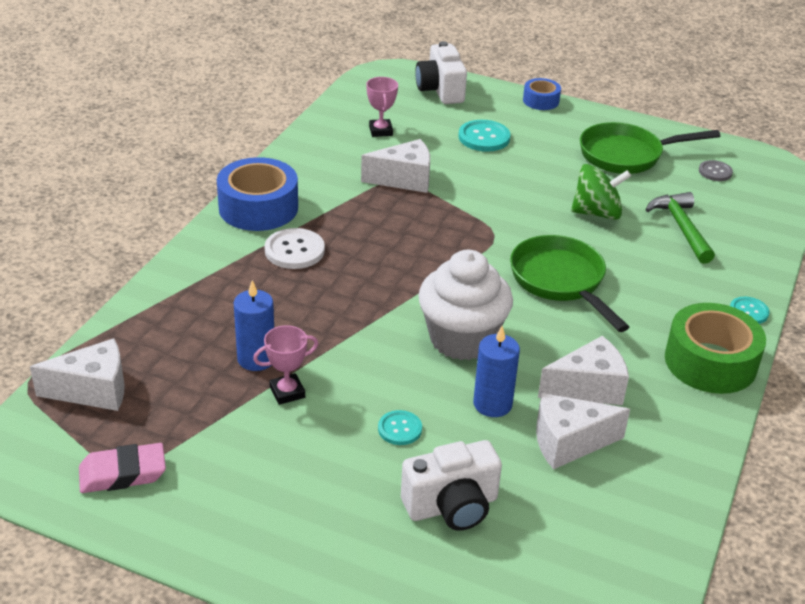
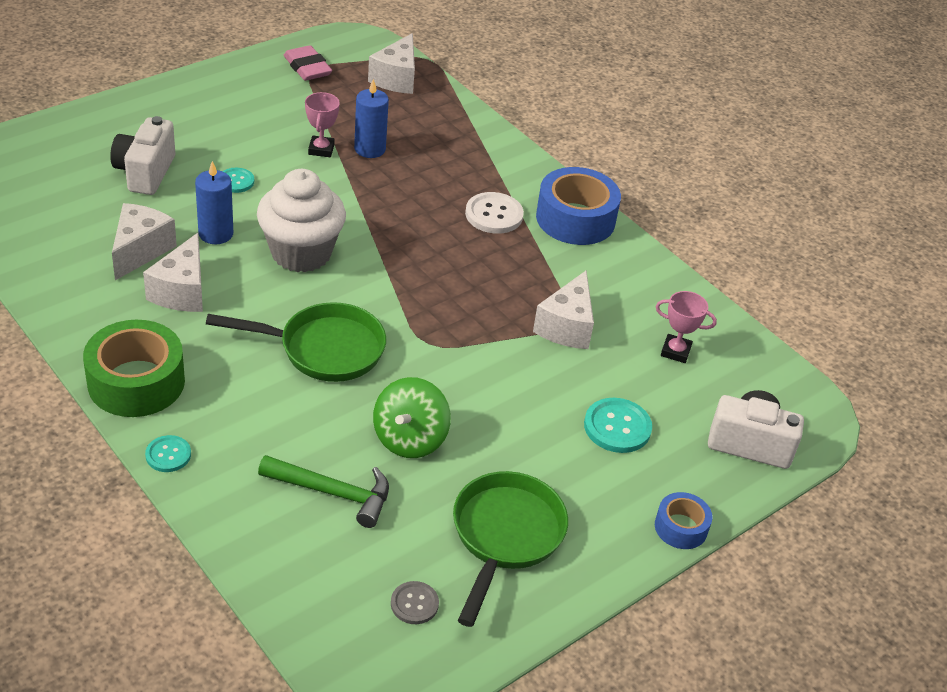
camera: 115 degrees right, 5 degrees up
(123, 473) = (307, 68): pink eraser -> pink eraser turned 45 degrees counterclockwise

